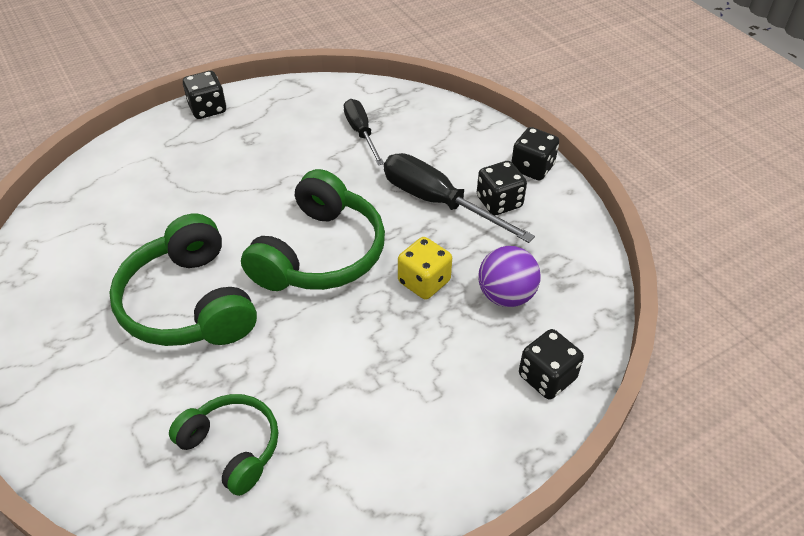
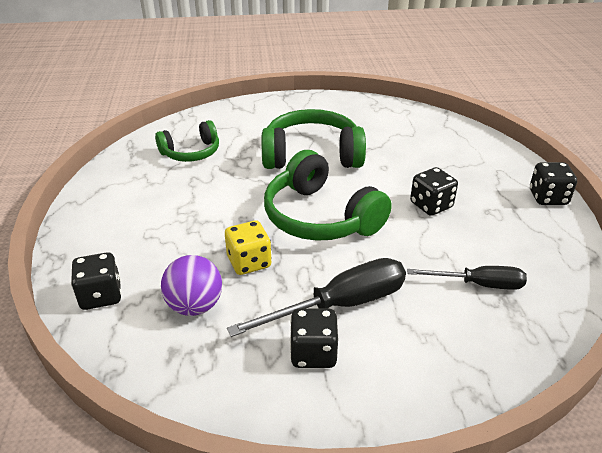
camera: 115 degrees right, 10 degrees down
(532, 168) = (354, 412): black dice -> black dice (431, 205)

